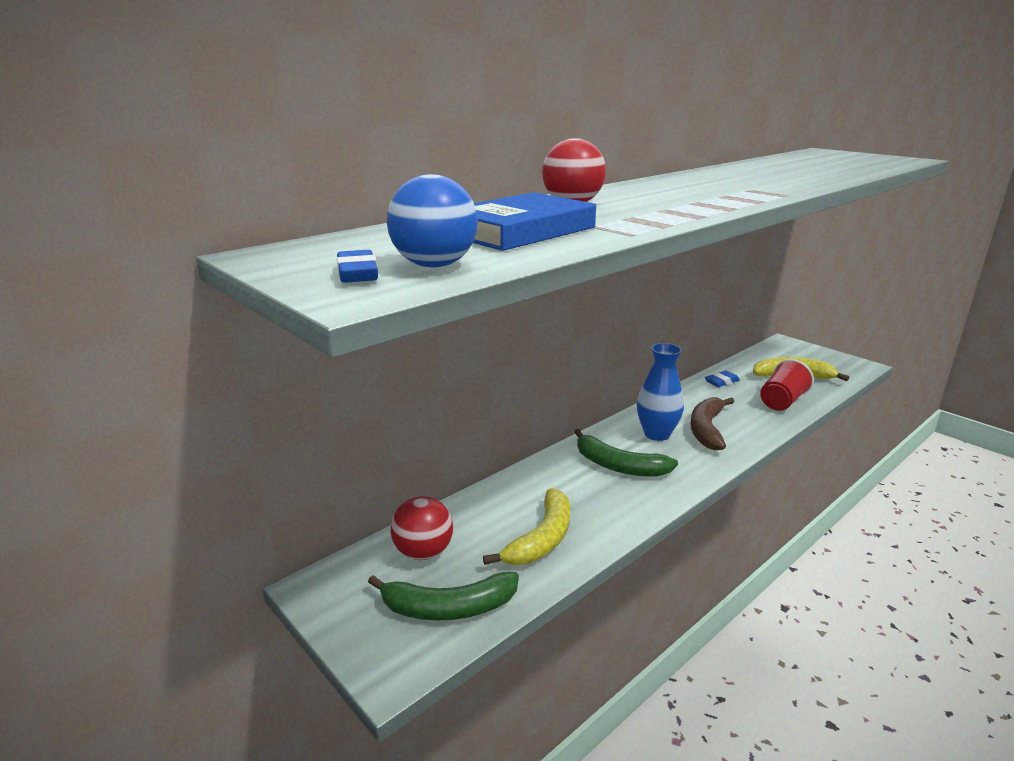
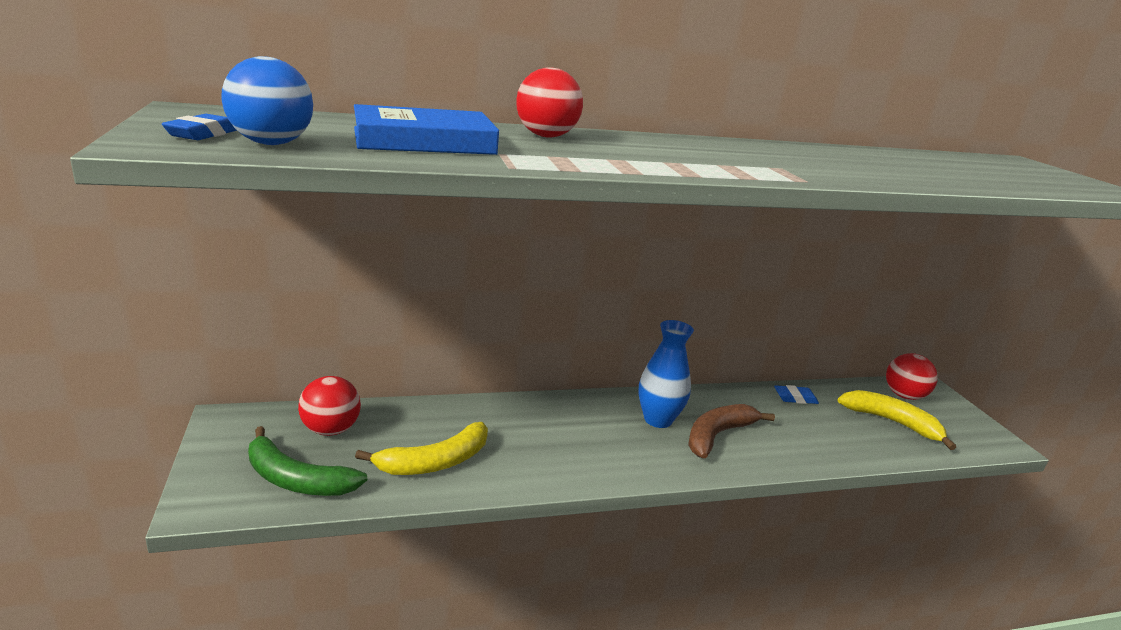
camera: 25 degrees right, 0 degrees up
(618, 466) = (582, 432): green banana -> none
(779, 354) = (903, 396): none -> red ball
(782, 402) = (842, 442): red cup -> none

